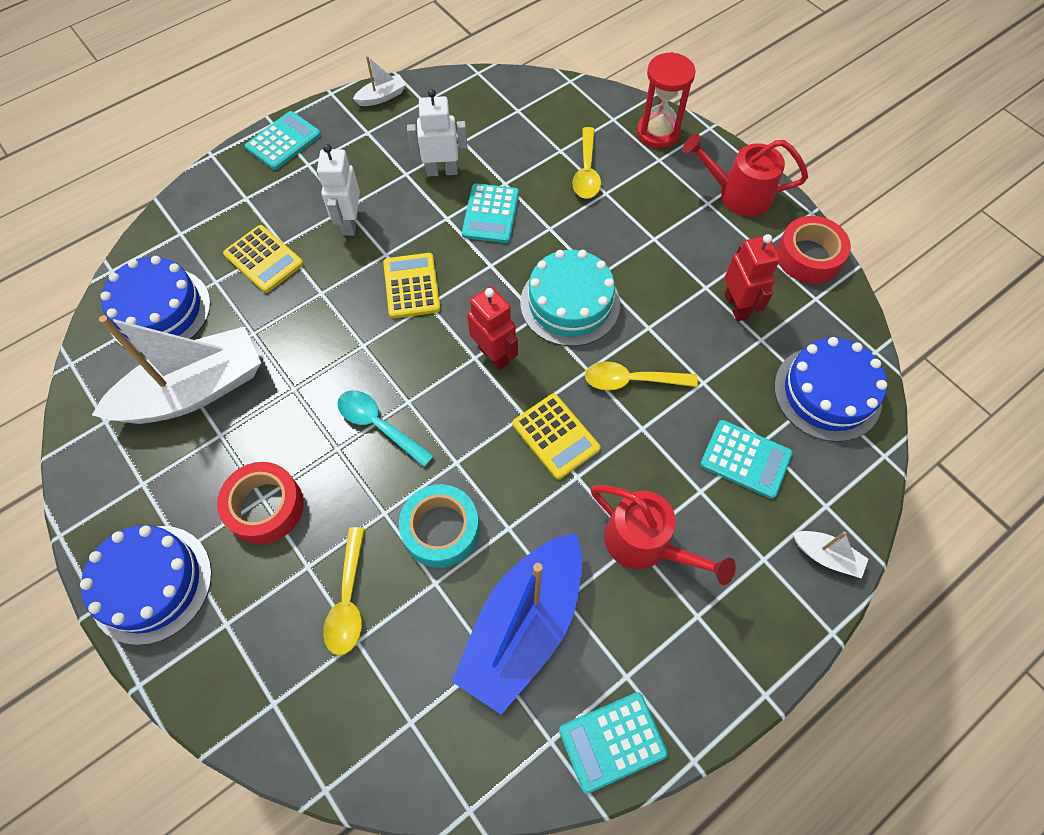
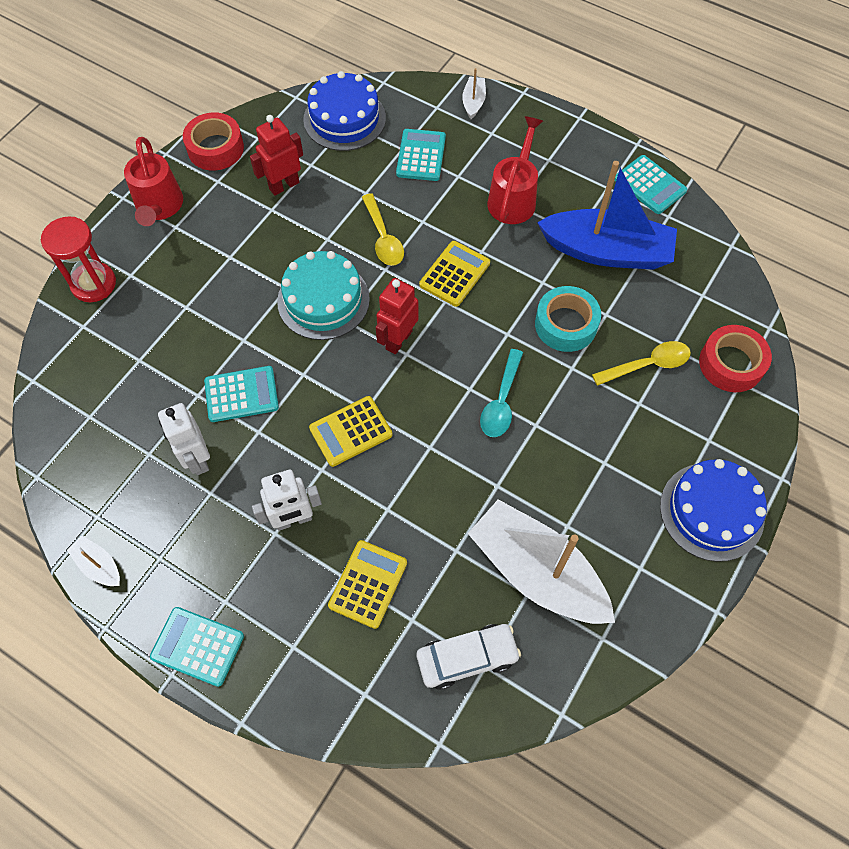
camera: 110 degrees left, 0 degrees up
(159, 310) = (467, 658): blue cake -> white car
(265, 507) = (610, 456): red tape -> red tape (731, 364)
(586, 171) = (162, 329): yellow spoon -> none

